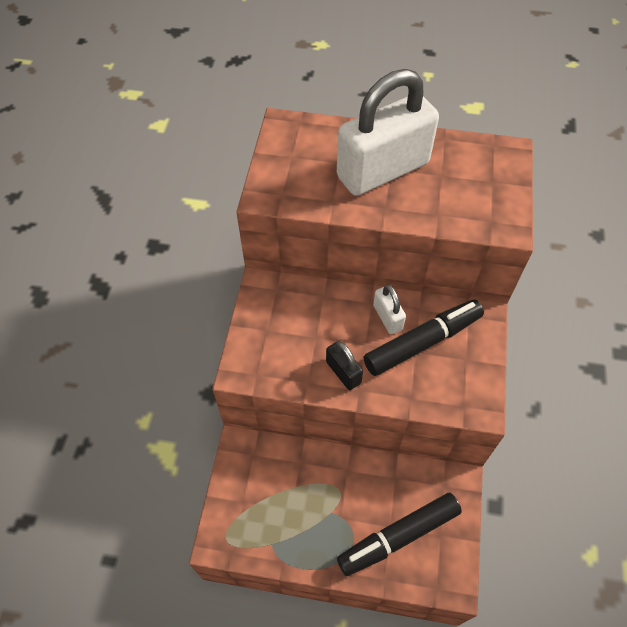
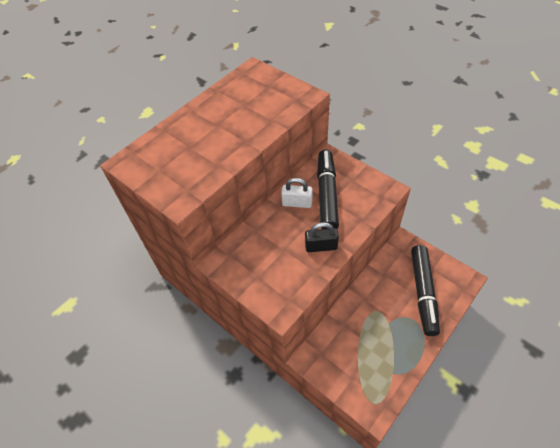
camera: 55 degrees left, 5 degrees down
(383, 170) = (215, 129): white padlock -> none

